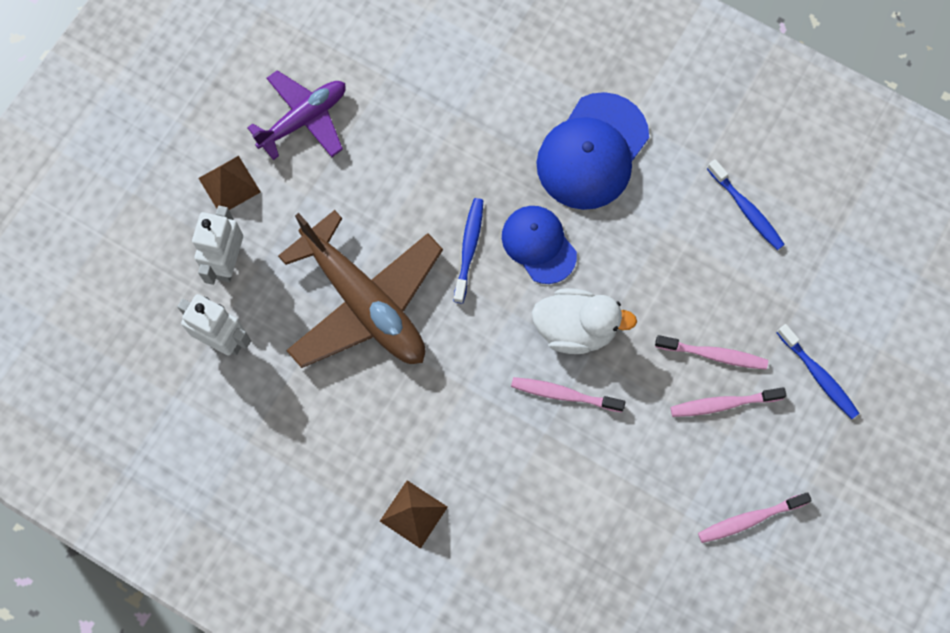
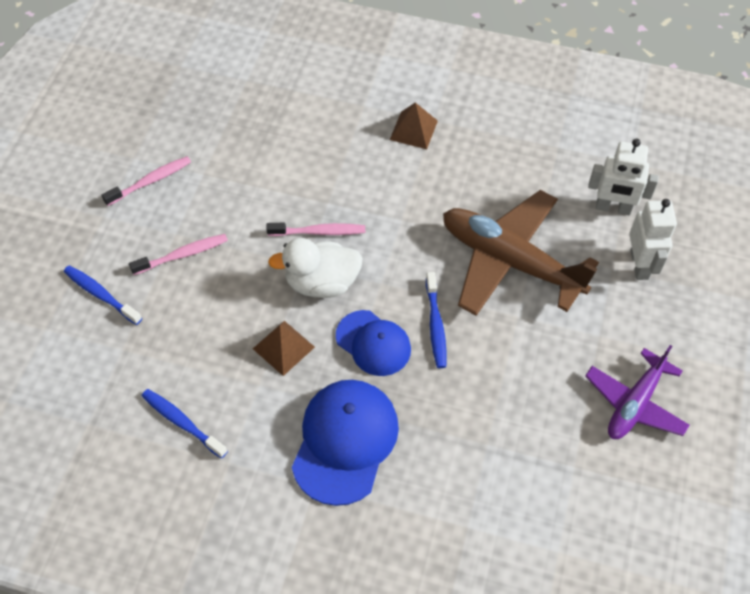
camera: 165 degrees right, 15 degrees down
(229, 185) = (672, 327): brown pyramid -> brown pyramid (283, 347)
(713, 355) = (196, 290): pink toothbrush -> none

